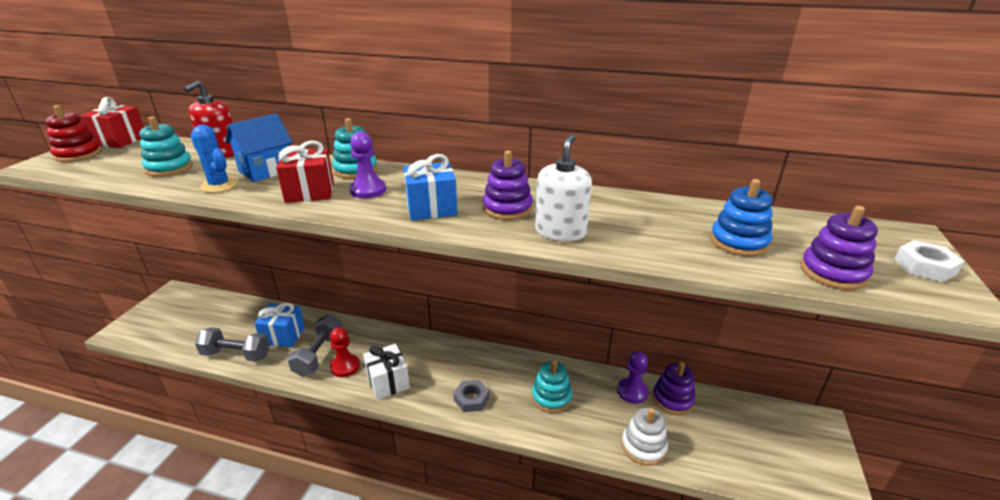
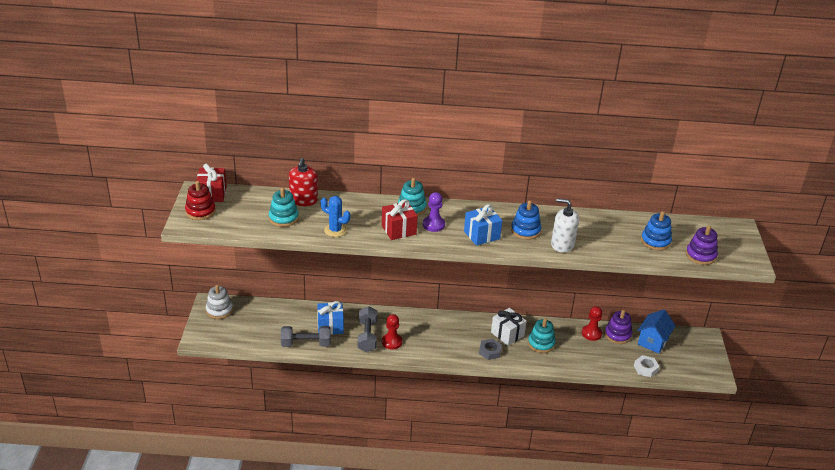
camera: 15 degrees left, 5 degrees up
(266, 170) = (352, 214): blue house -> blue house (652, 341)
(388, 382) = (428, 348): white gift -> white gift (507, 334)
(507, 208) = (525, 231): purple stacking toy -> blue stacking toy
(560, 232) = (562, 244): white soap dispenser -> white soap dispenser turned 75 degrees counterclockwise
(632, 392) = (591, 333): purple pawn -> red pawn
(643, 447) = (605, 364): white stacking toy -> white stacking toy (219, 310)
(924, 267) = (743, 247): white nut -> white nut (645, 368)

